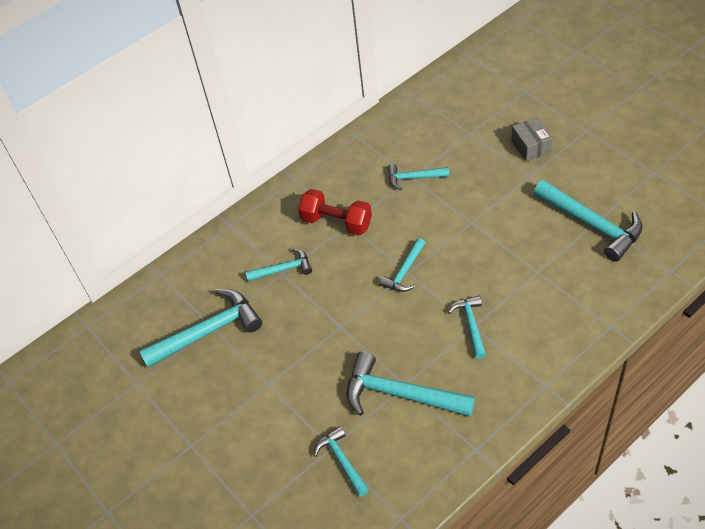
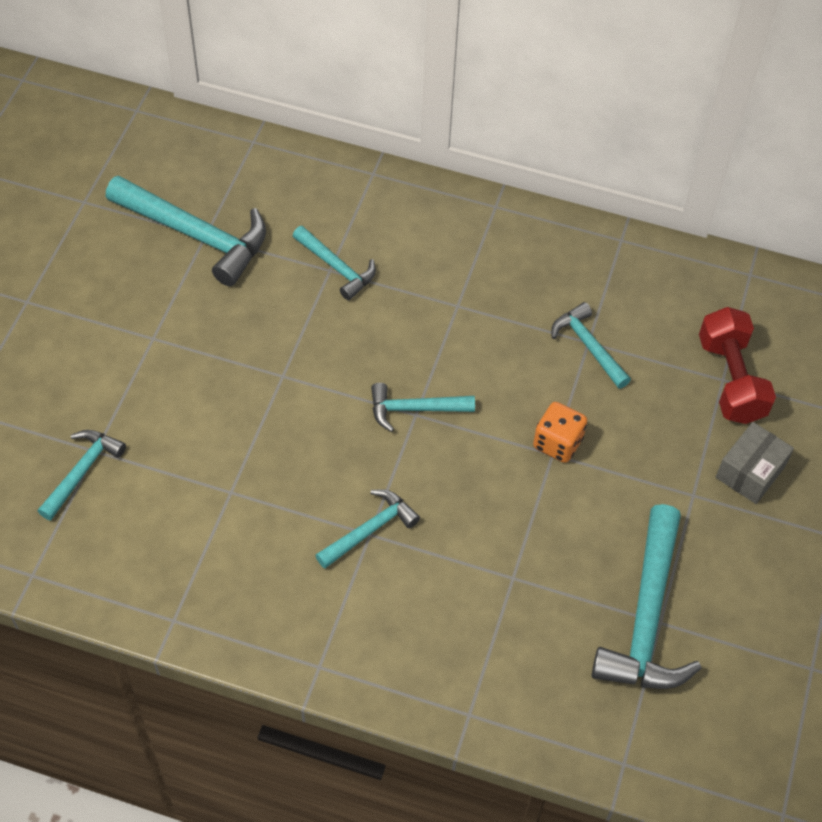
camera: 50 degrees right, 5 degrees up
(336, 222) = (451, 290): red dumbbell -> red dumbbell (731, 380)
(399, 394) = (212, 492): turquoise hammer -> none
(466, 217) = (557, 443): none -> orange dice

